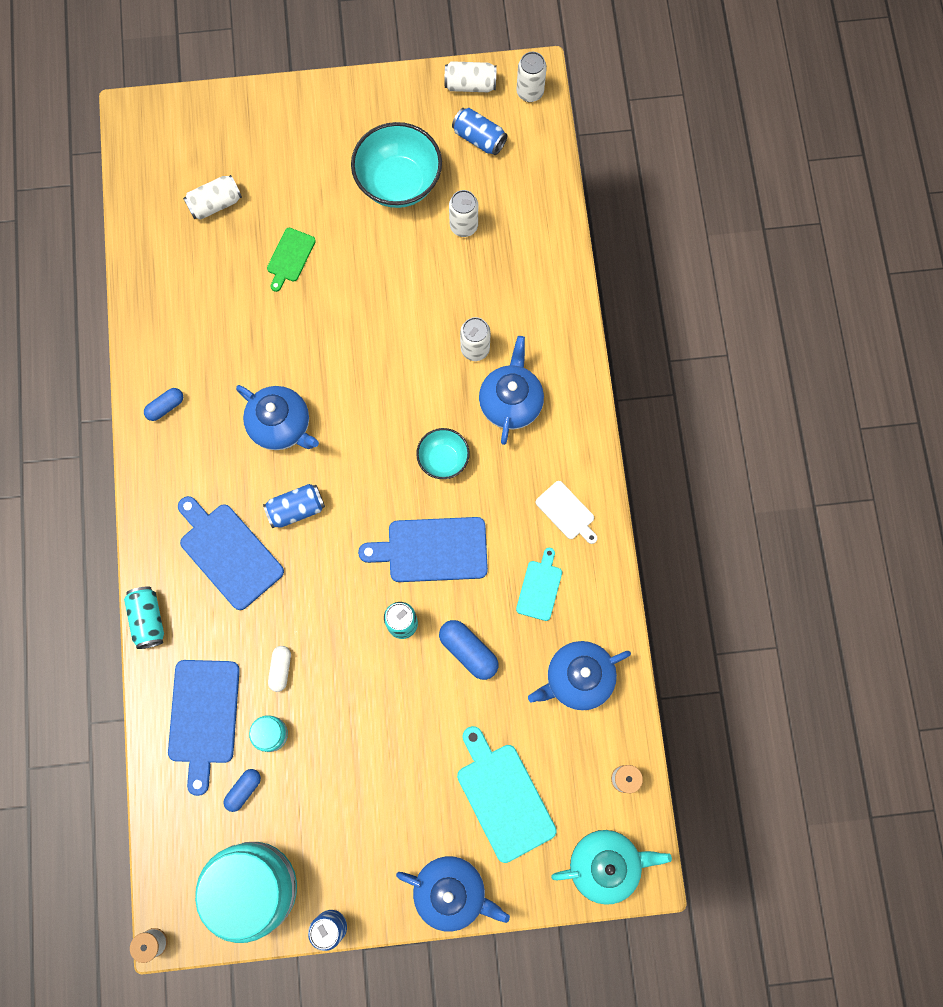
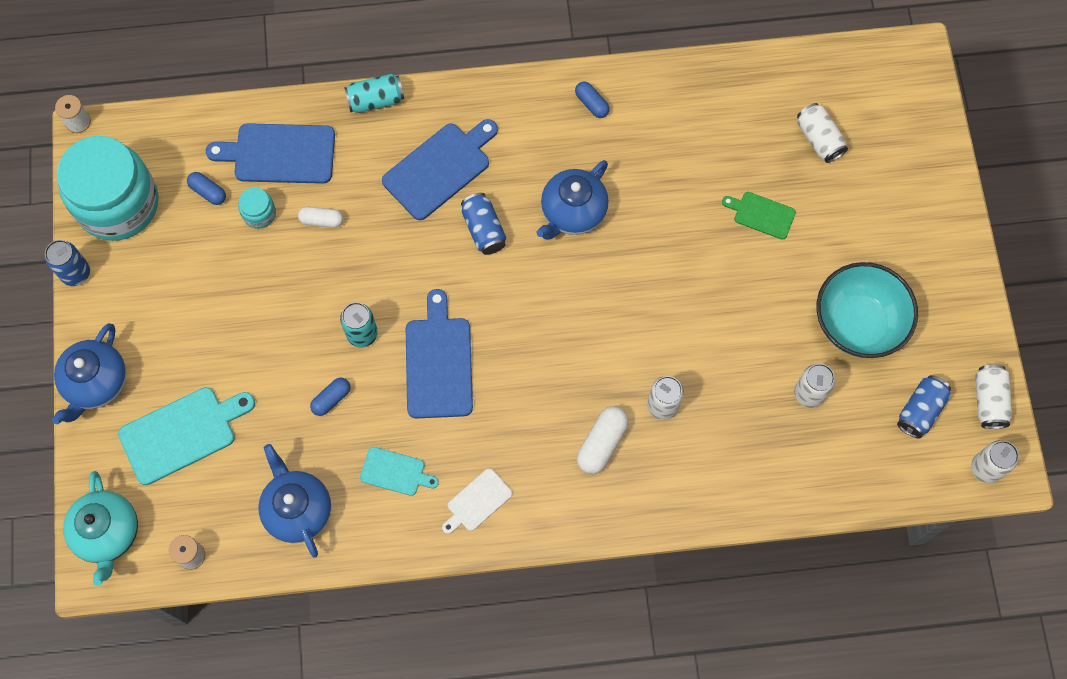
camera: 90 degrees right, 5 degrees down
(443, 459) = (536, 373): turquoise bowl -> none
(468, 651) = (331, 399): blue capsule -> blue capsule, size x0.64
(510, 402) = (601, 443): blue teapot -> white capsule

